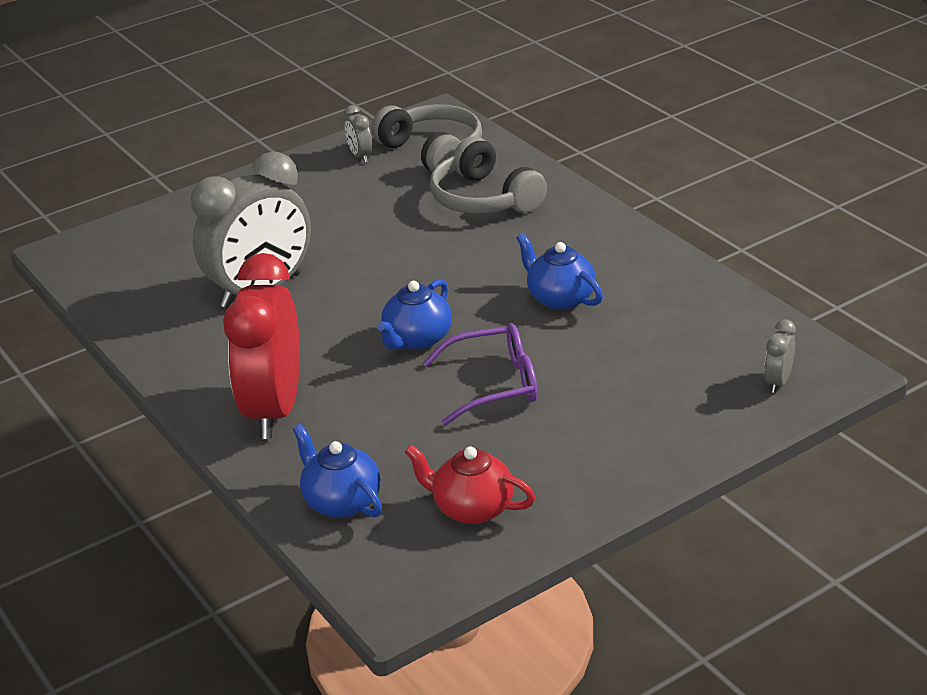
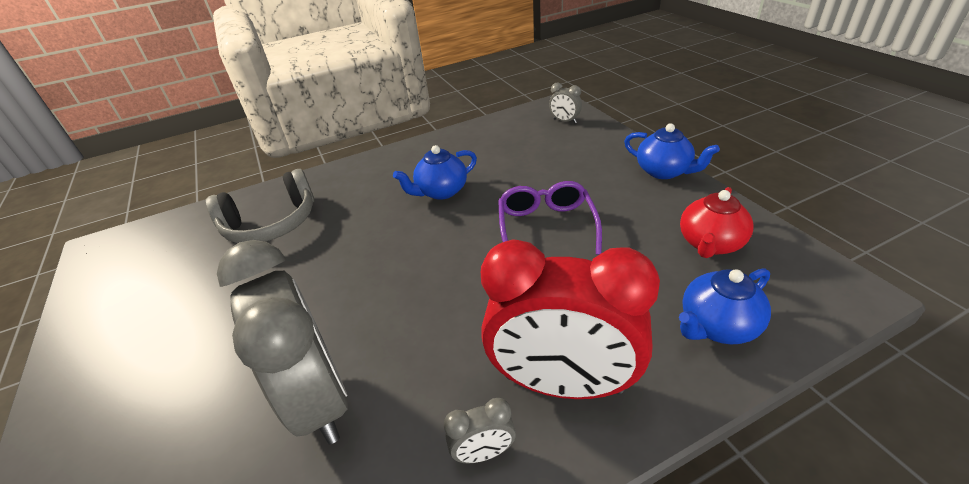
camera: 80 degrees left, 5 degrees up
(360, 156) = (112, 304): grey clock -> grey clock (484, 453)
(417, 339) = (467, 269): blue teapot -> blue teapot (663, 171)
(432, 151) = (161, 252): grey headphones -> none

